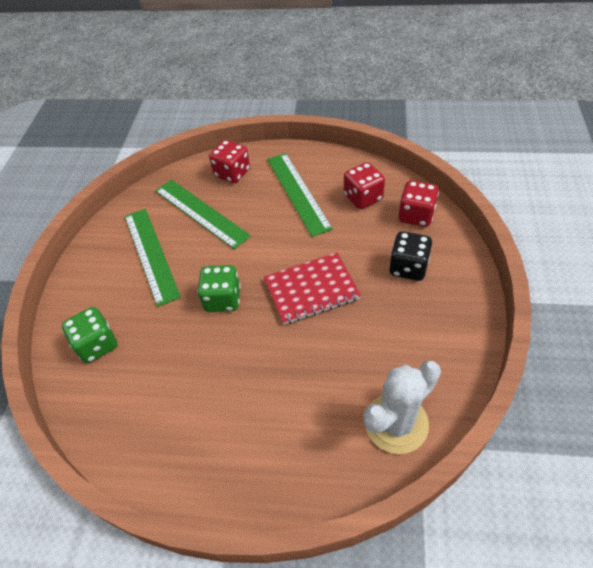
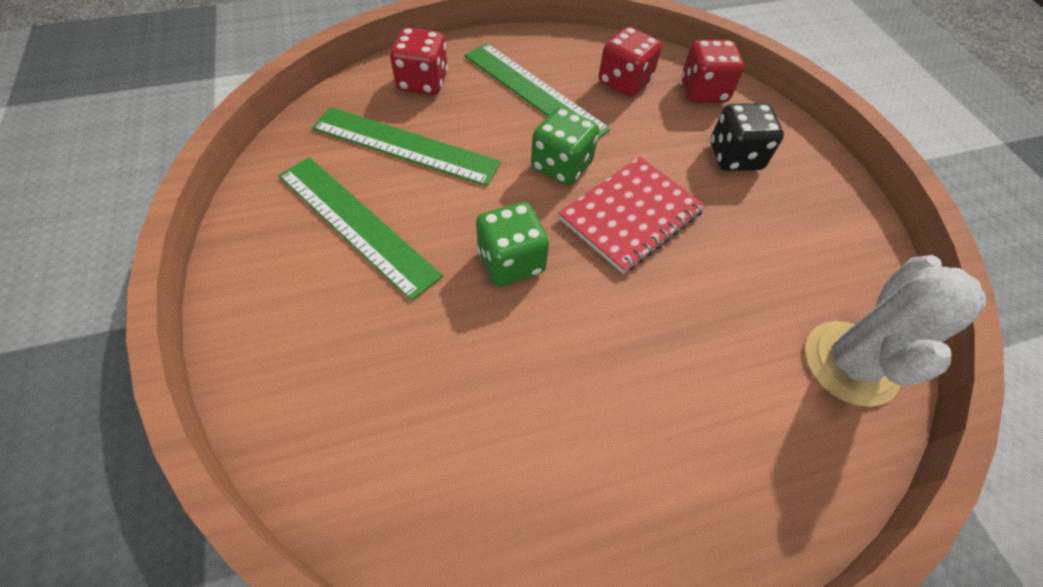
camera: 30 degrees left, 5 degrees up
(97, 344) = (337, 393): green dice -> green dice (561, 166)

